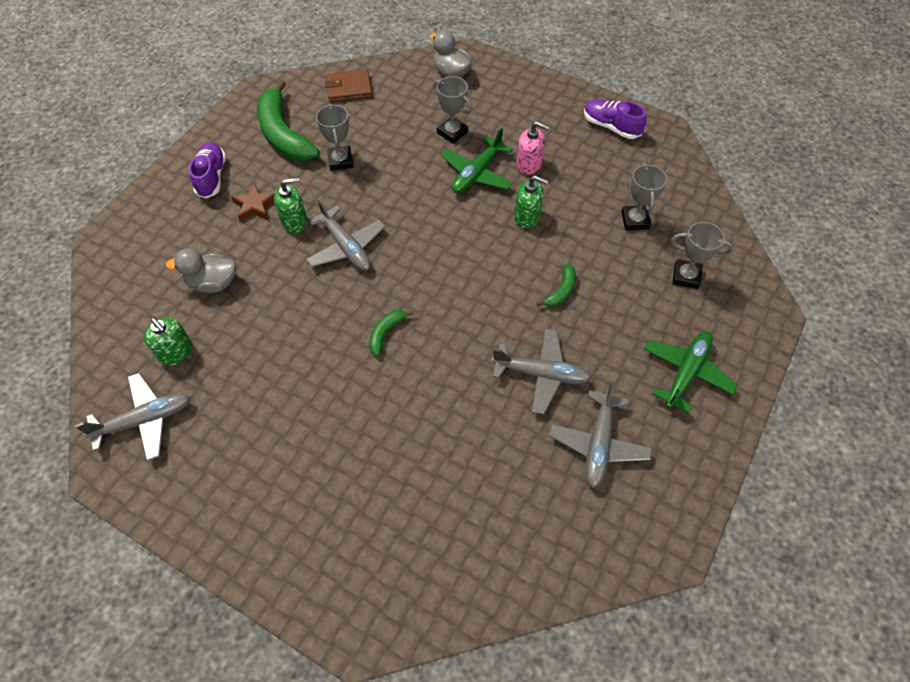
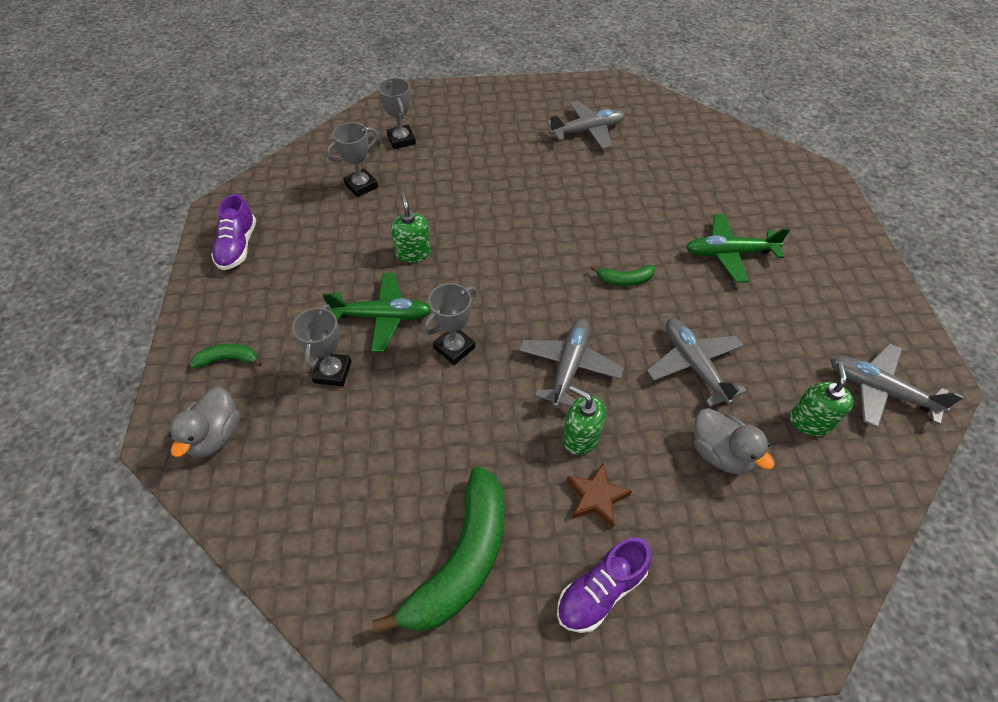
camera: 125 degrees left, 5 degrees down
(340, 161) = (458, 456): grey trophy -> grey trophy (454, 348)
(349, 88) = (317, 543): brown wallet -> none
(529, 164) = (339, 283): pink soap dispenser -> none
(542, 374) = (564, 176): grey plane -> grey plane (693, 365)
(561, 291) = (478, 197): green banana -> green banana (228, 359)
(686, 372) = (491, 114): green plane -> green plane (729, 253)

